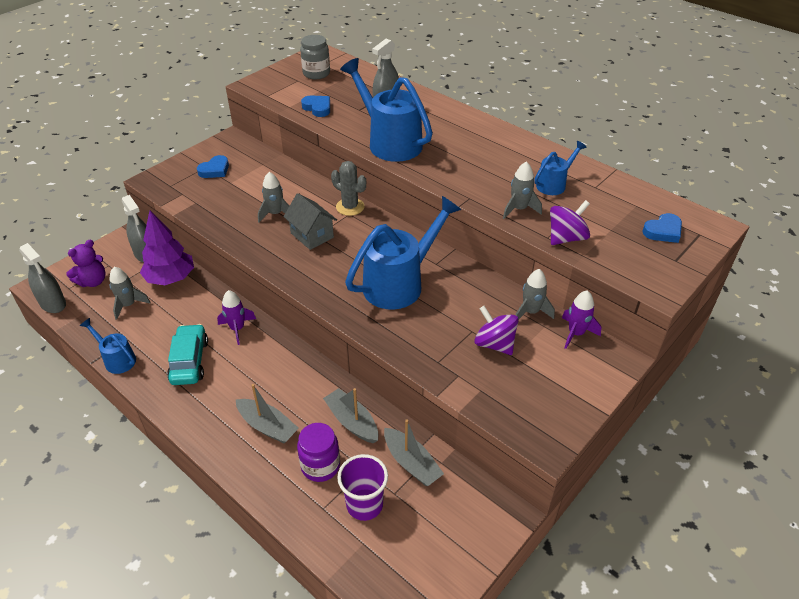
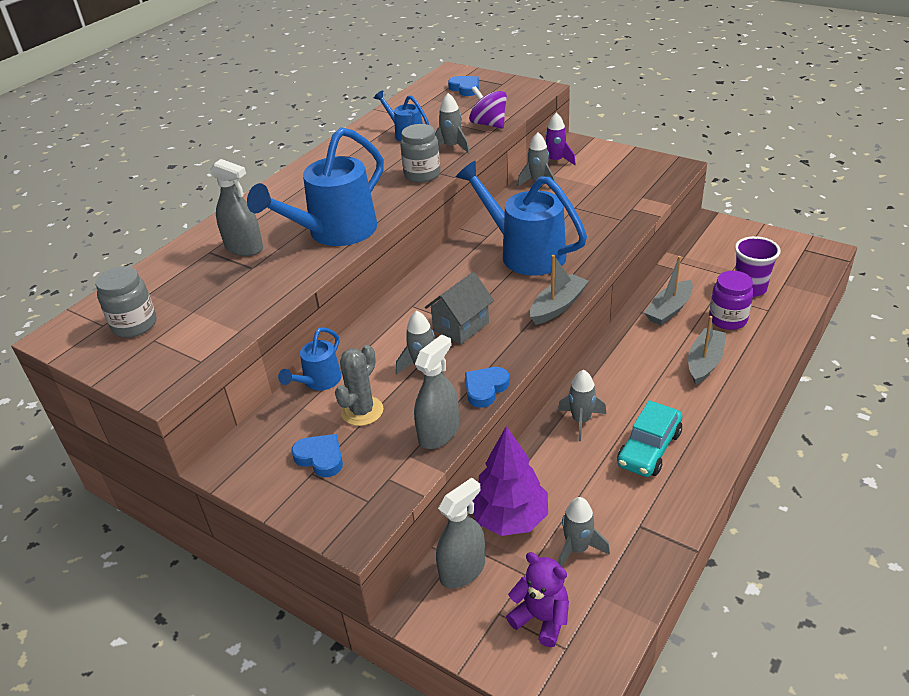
camera: 95 degrees left, 5 degrees down
(53, 303) = (606, 655): grey spray bottle -> grey spray bottle (438, 433)
(117, 359) = (678, 523): blue watering can -> blue watering can (318, 382)
(189, 361) = (649, 449): turquoise car -> turquoise car turned 45 degrees counterclockwise
(237, 329) = (581, 421): purple rocket -> grey rocket
(317, 108) = (245, 303): blue heart -> blue heart (485, 389)
(350, 207) = (398, 307): grey cactus -> grey cactus (362, 411)
(411, 463) = (694, 271): grey boat -> grey boat (558, 306)
(469, 188) = (422, 174): none -> grey jar
(494, 344) = (585, 195): purple spinning top -> none

